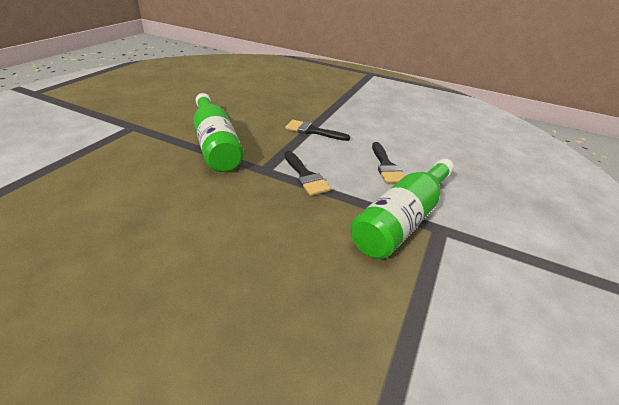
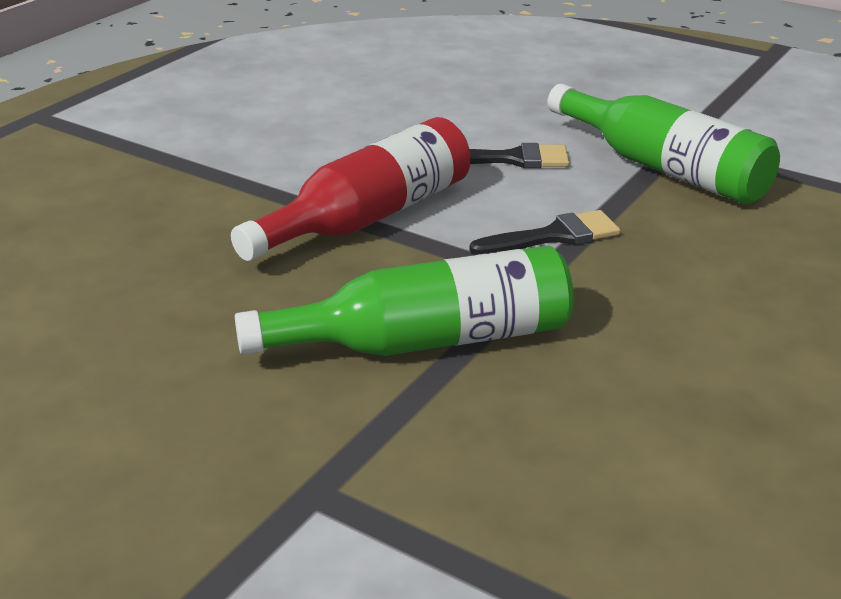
camera: 80 degrees left, 5 degrees down
(312, 131) = (369, 217): black brush -> red bottle

